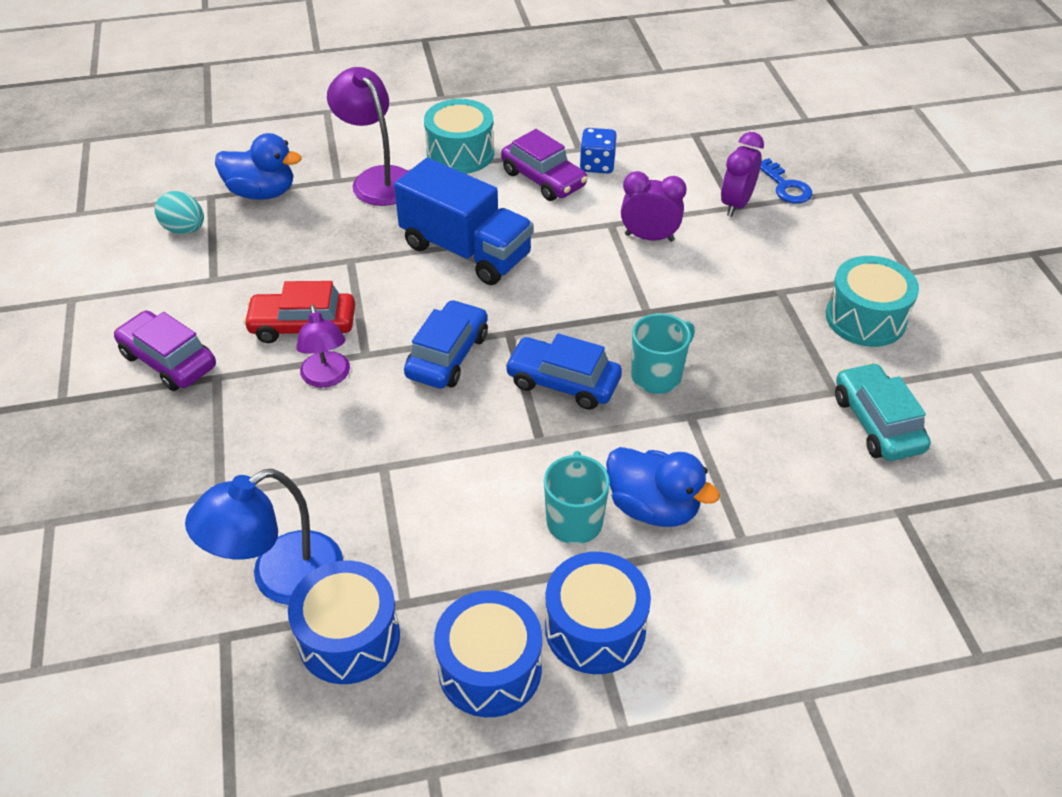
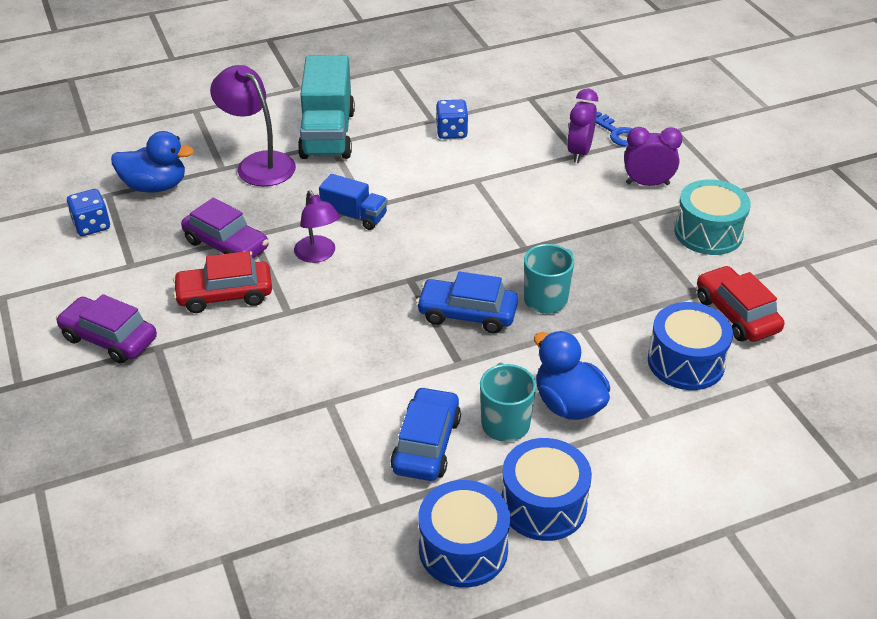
camera: 10 degrees left, 5 degrees down
(184, 229) = (92, 225): turquoise egg -> blue dice
(281, 578) = (263, 504): blue lamp -> none
(327, 378) = (258, 335): purple lamp -> purple lamp (318, 255)
(349, 637) = (336, 542): blue drum -> blue drum (686, 362)
(448, 355) = (361, 304): blue car -> blue car (426, 444)
(460, 153) = (327, 134): turquoise drum -> turquoise truck
(466, 251) = (354, 216): blue truck -> blue truck, size x0.54
(543, 179) = (407, 148): purple car -> purple car (226, 245)
(649, 237) = (511, 187): purple clock -> purple clock (647, 184)
(653, 507) = (568, 404): blue duck -> blue duck turned 150 degrees counterclockwise
(877, 423) = (736, 314): turquoise car -> red car

